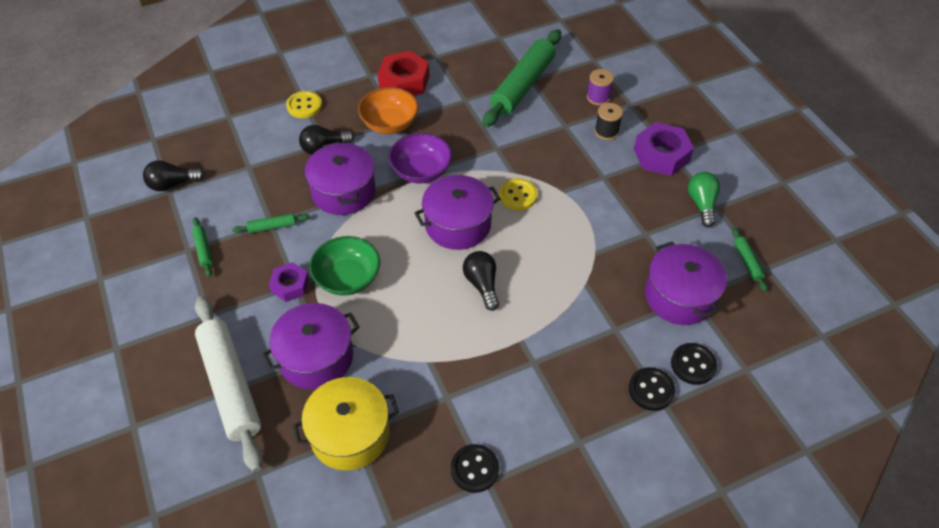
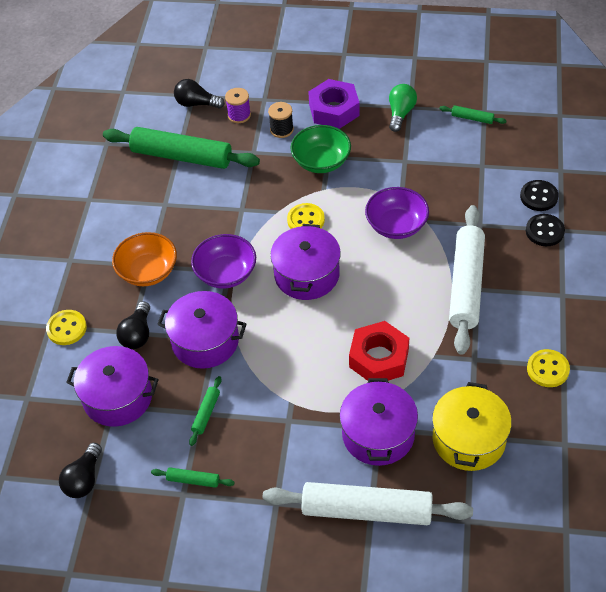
camera: 55 degrees left, 0 degrees up
(290, 285) = (286, 424): purple nut -> none
(347, 278) = (309, 378): green bowl -> green bowl (321, 161)
(404, 81) = (102, 237): red nut -> red nut (379, 358)
(474, 469) = (548, 369): black button -> yellow button
(482, 284) = (381, 287): black light bulb -> black light bulb (196, 103)
(523, 85) = (182, 156): green rolling pin -> green rolling pin turned 45 degrees counterclockwise
(532, 351) = (466, 285): none -> white rolling pin
(562, 263) = (396, 225): none -> purple bowl
(679, 296) = (476, 172): purple pot -> purple pot (117, 397)
(702, 204) = (400, 113): green light bulb -> green light bulb turned 75 degrees clockwise

